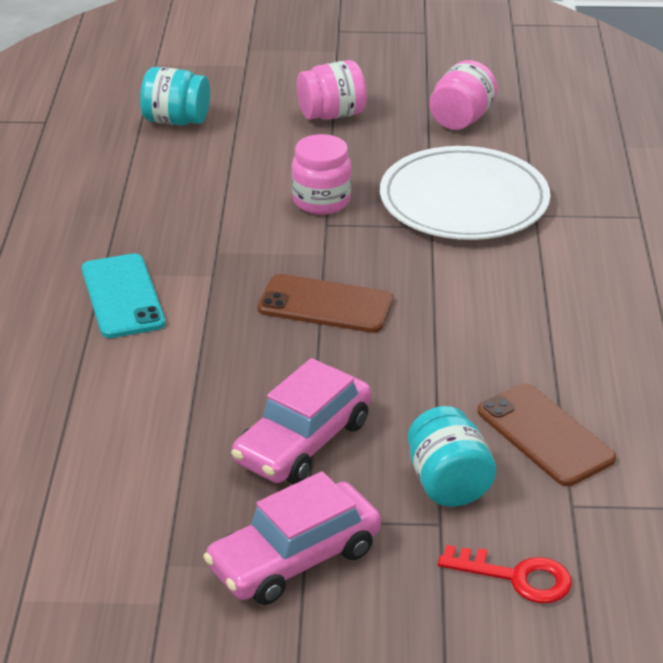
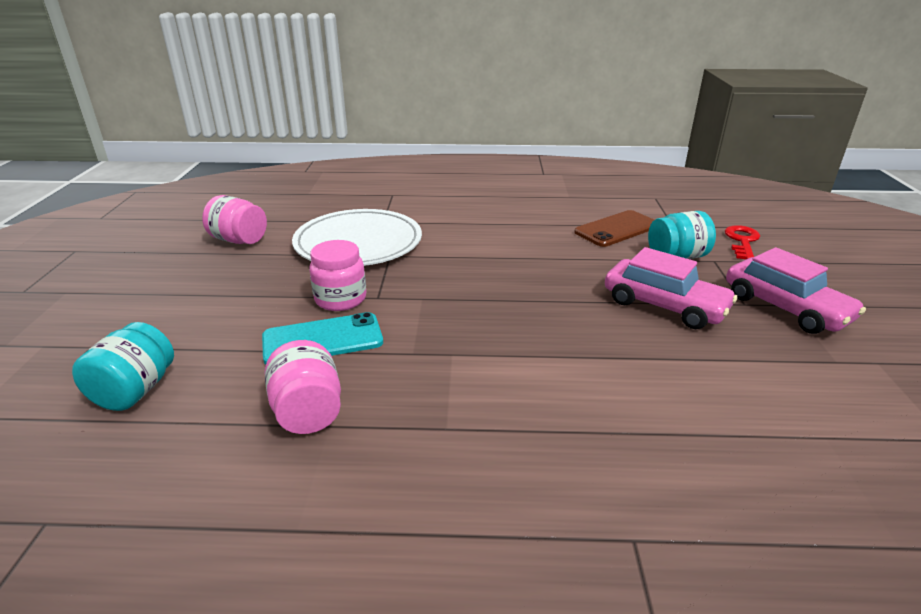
camera: 90 degrees left, 5 degrees down
(122, 296) = (490, 409): turquoise phone -> turquoise phone (323, 340)
(325, 304) = (494, 297): brown phone -> none
(332, 115) = (192, 294): pink jar -> pink jar (308, 412)

